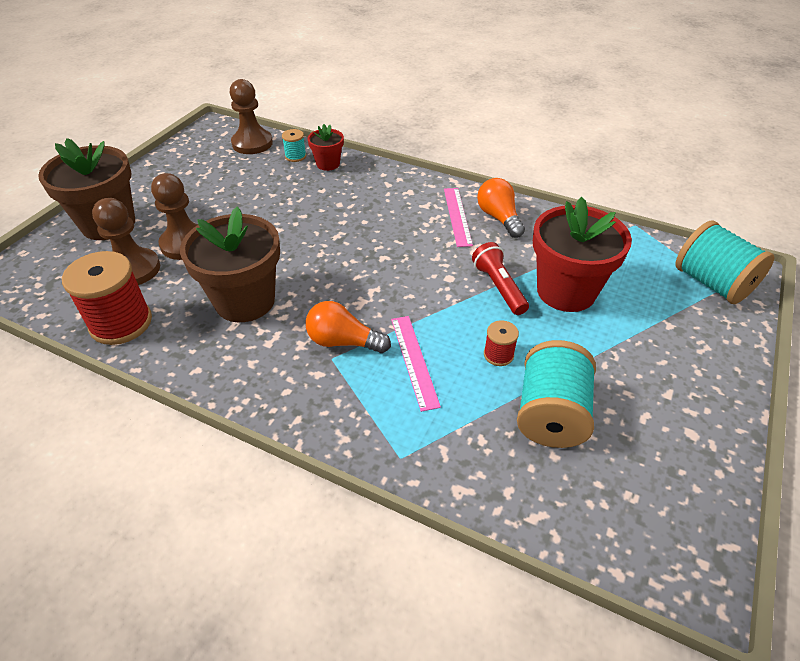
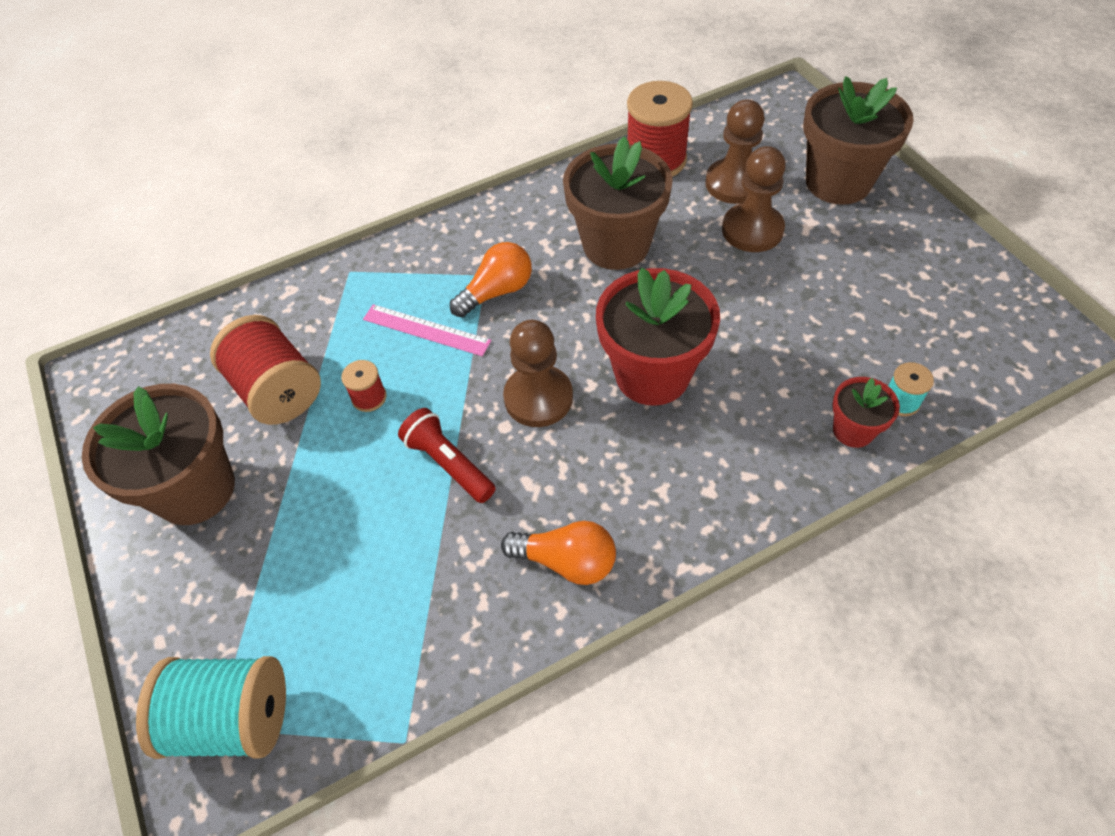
camera: 130 degrees right, 10 degrees up
(252, 143) = (974, 366): brown pawn -> brown pawn (538, 398)
(457, 216) = (609, 512): pink ruler -> none
(499, 287) = (448, 463): red flashlight -> red flashlight turned 150 degrees counterclockwise
(550, 414) = (277, 391): turquoise spool -> red spool
(566, 291) = (381, 527): red flower pot -> red flower pot (652, 374)
(662, 400) = (195, 489): none -> brown flower pot

